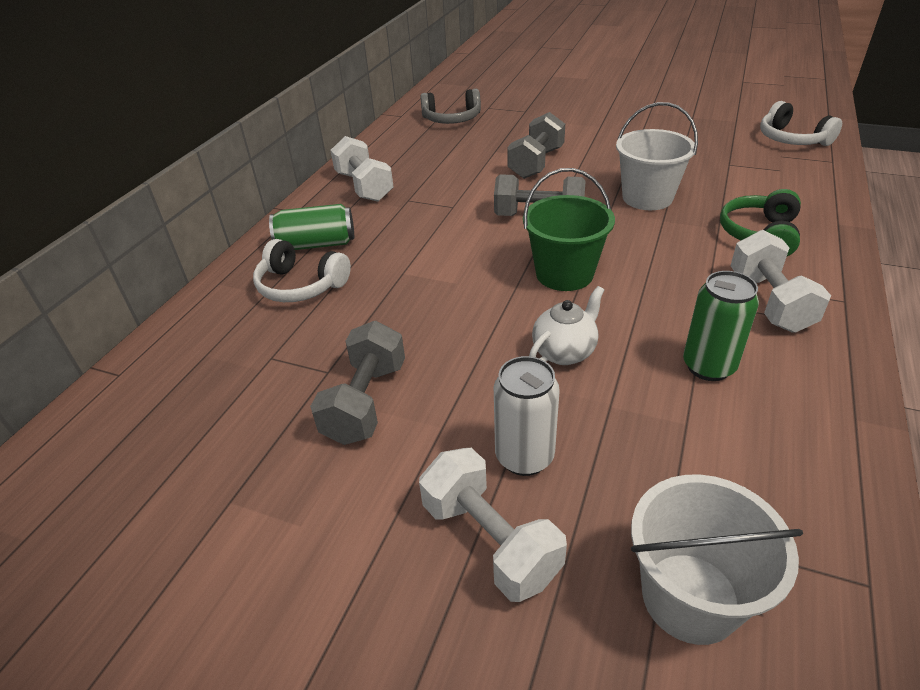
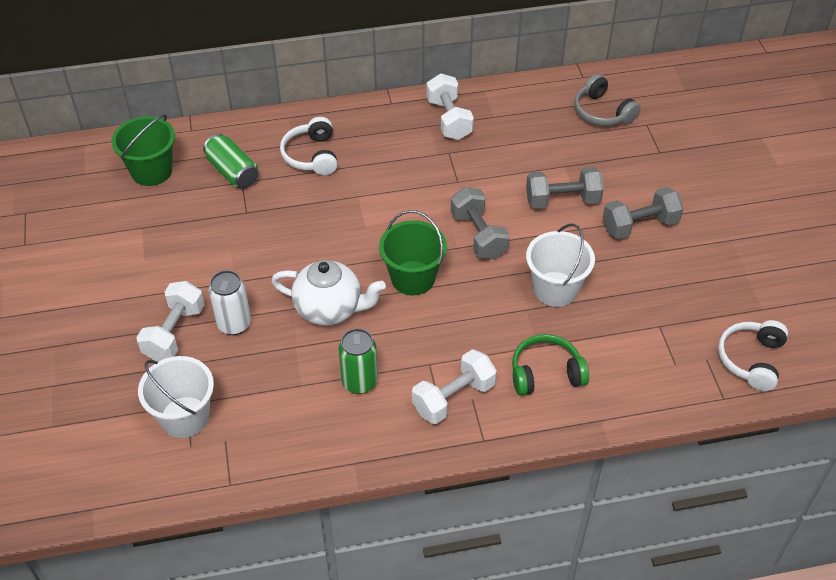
camera: 55 degrees right, 10 degrees up
(134, 446) = (151, 171): none -> green bucket
(316, 244) = (359, 137): green can -> green can (232, 172)
(364, 187) = (449, 119): white dumbbell -> white dumbbell turned 45 degrees counterclockwise
(365, 402) = (233, 241): grey dumbbell -> grey dumbbell (639, 225)
(564, 352) = (329, 309): white teapot -> white teapot, size x1.57

